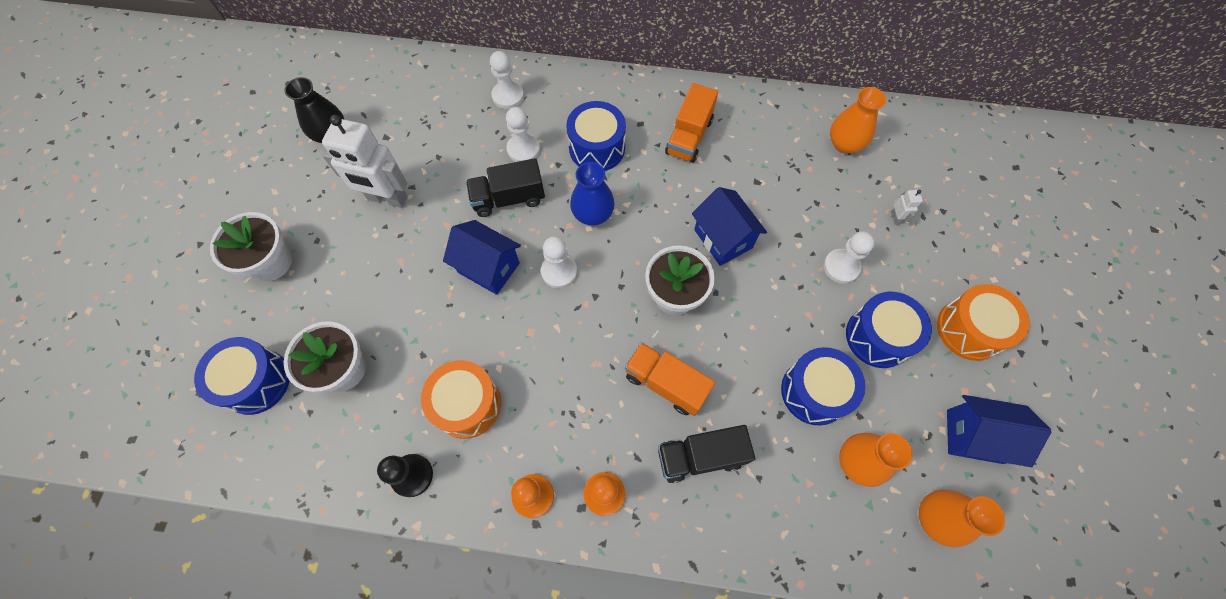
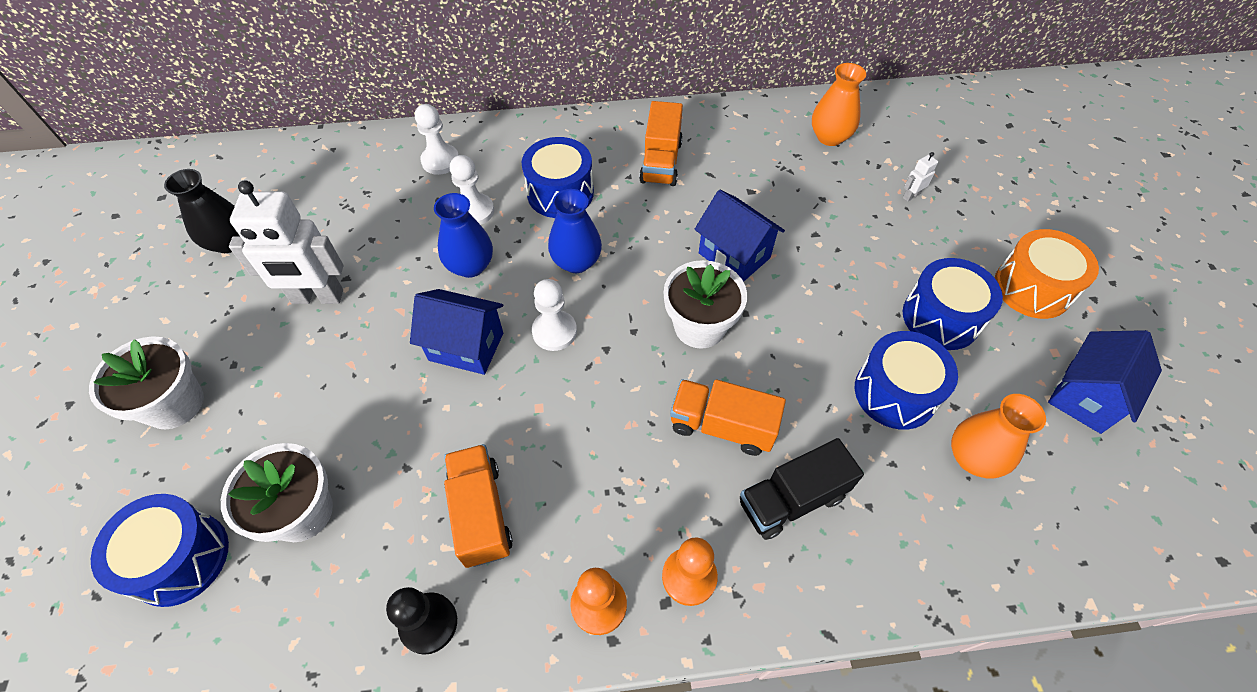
camera: 15 degrees left, 10 degrees down
(467, 404) = (481, 513): orange drum -> orange truck
(508, 198) = (470, 266): black truck -> blue vase
(841, 267) = (873, 256): white pawn -> none
(896, 218) = (910, 196): white robot -> white robot turned 105 degrees counterclockwise
(935, 518) = (1083, 497): orange vase -> none
(974, 436) = (1085, 396): blue house -> blue house turned 45 degrees counterclockwise

